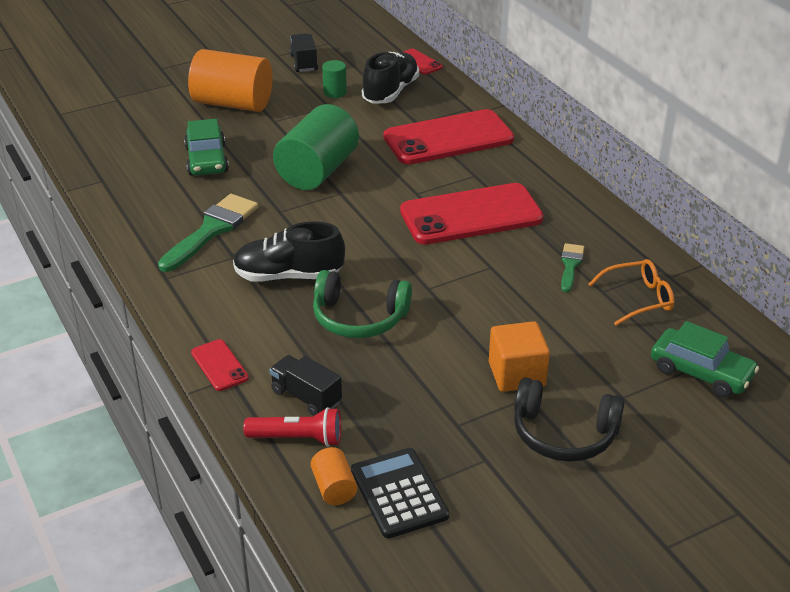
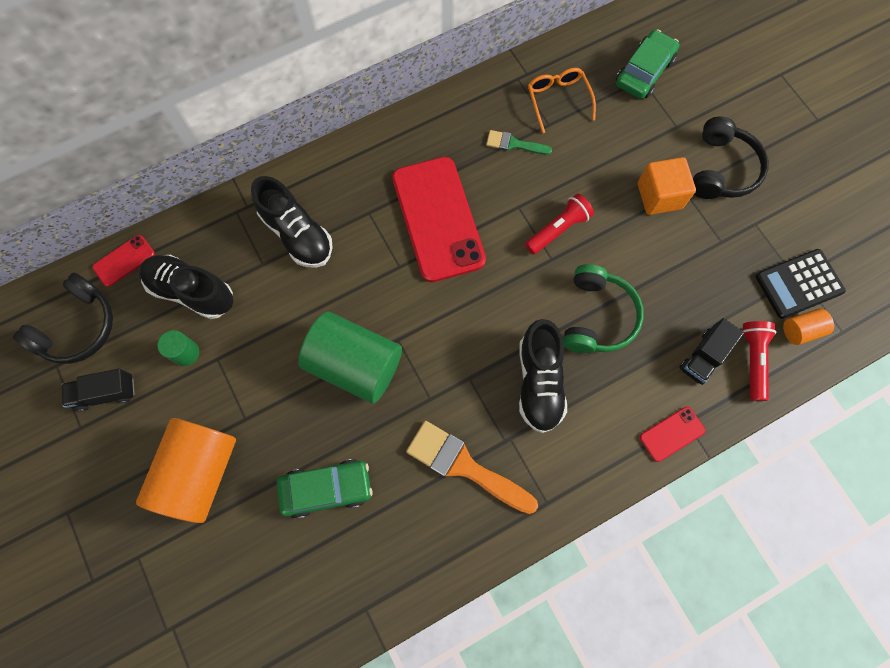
camera: 90 degrees left, 35 degrees up
(211, 230) = (464, 466): green brush -> orange brush
(360, 48) = (78, 327): none -> black headphones
(448, 138) = (297, 234): red phone -> black shoe
(464, 294) = (558, 229): none -> red flashlight

